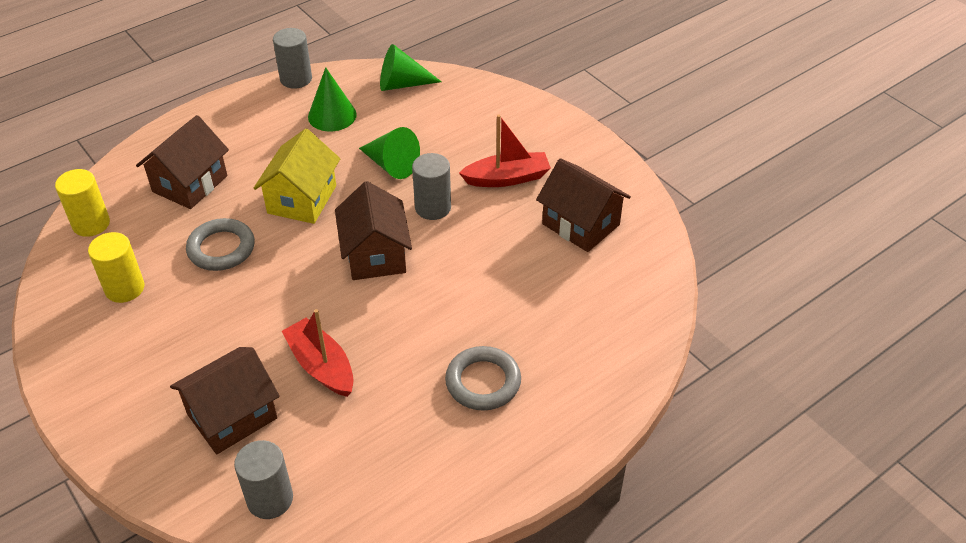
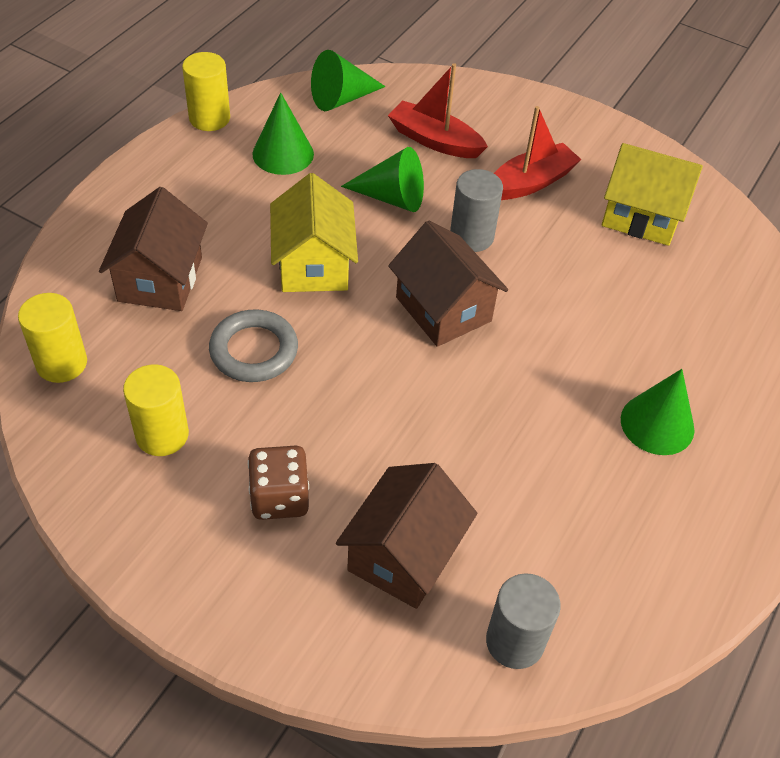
camera: 25 degrees left, 5 degrees up
(174, 352) = (279, 497): none -> brown dice
(296, 79) = (209, 118): grey cylinder -> yellow cylinder
(321, 366) = (468, 460): red boat -> red boat (435, 140)
(483, 382) = (657, 424): grey ring -> green cone
(580, 224) = (641, 216): brown house -> yellow house

